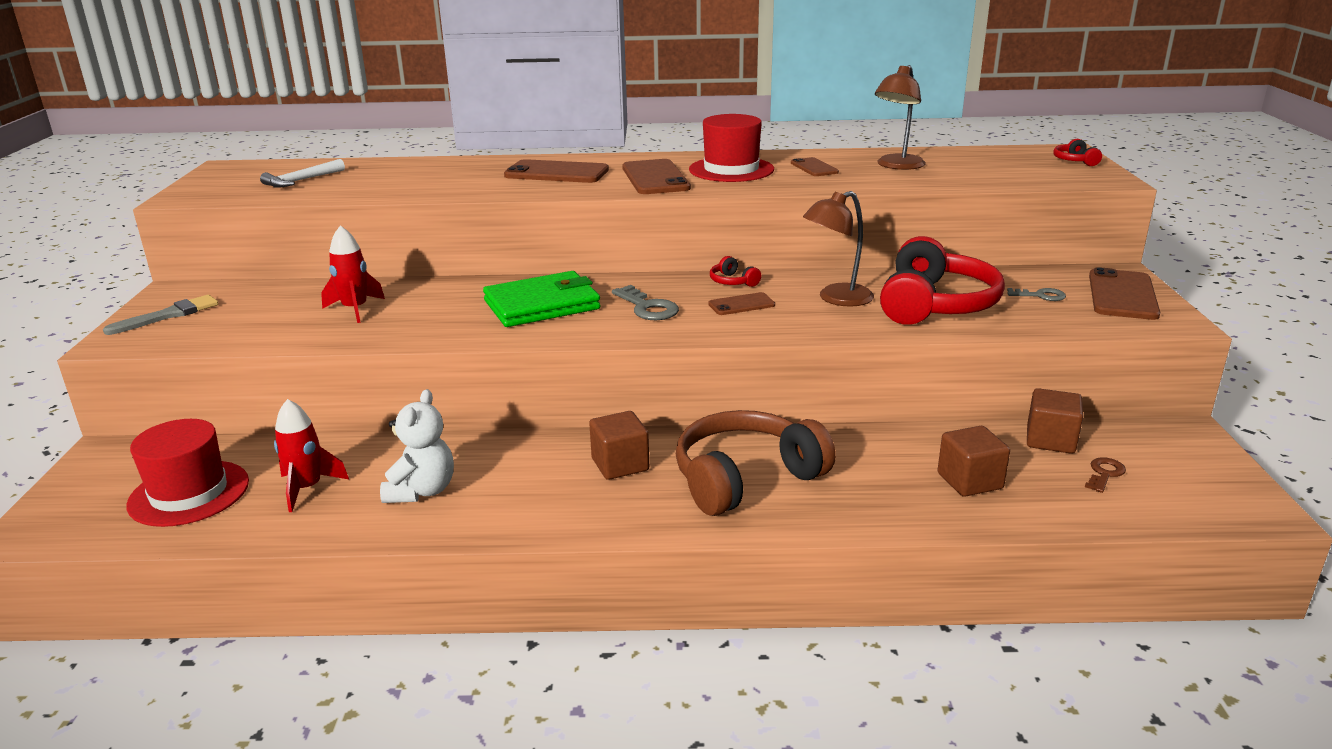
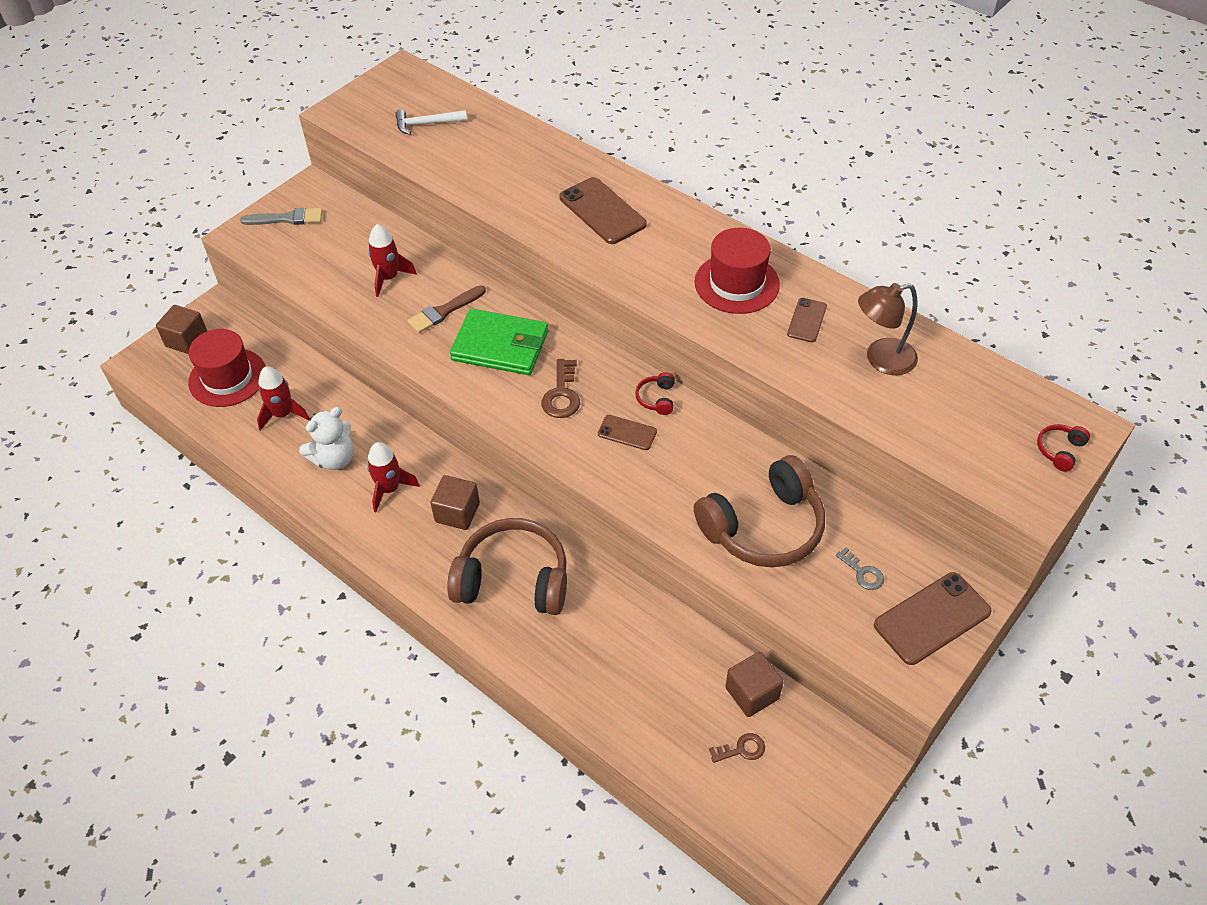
camera: 40 degrees right, 25 degrees up
(450, 307) = (444, 311): none -> brown brush
(520, 482) = (389, 489): none -> red rocket
(647, 307) = (562, 394): grey key -> brown key
(655, 178) = (662, 264): brown phone -> none
(836, 298) = (702, 470): brown lamp -> none
(935, 305) = (763, 527): red headphones -> brown headphones
(969, 481) = (643, 686): brown cube -> brown cube (187, 340)

